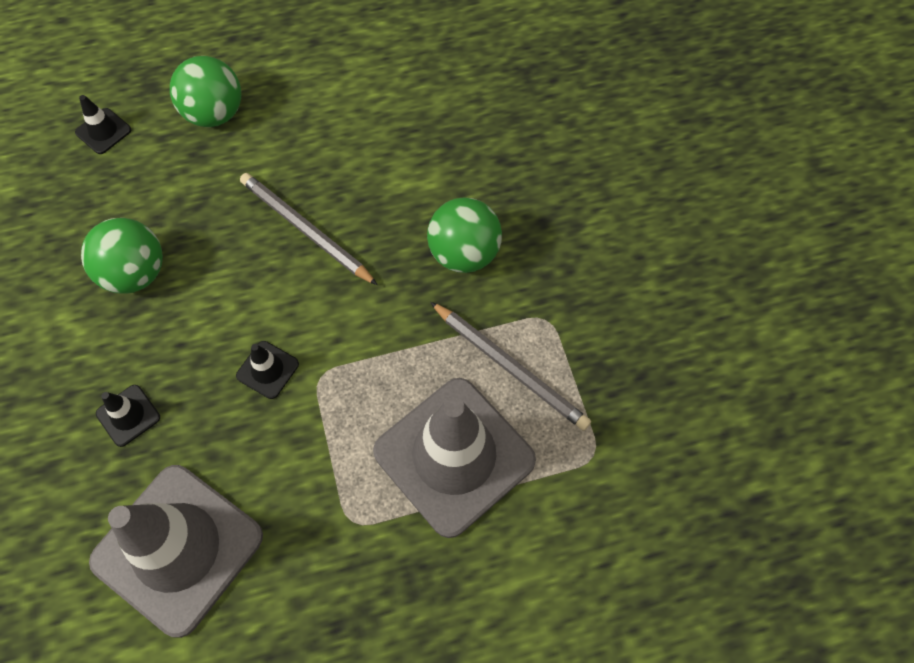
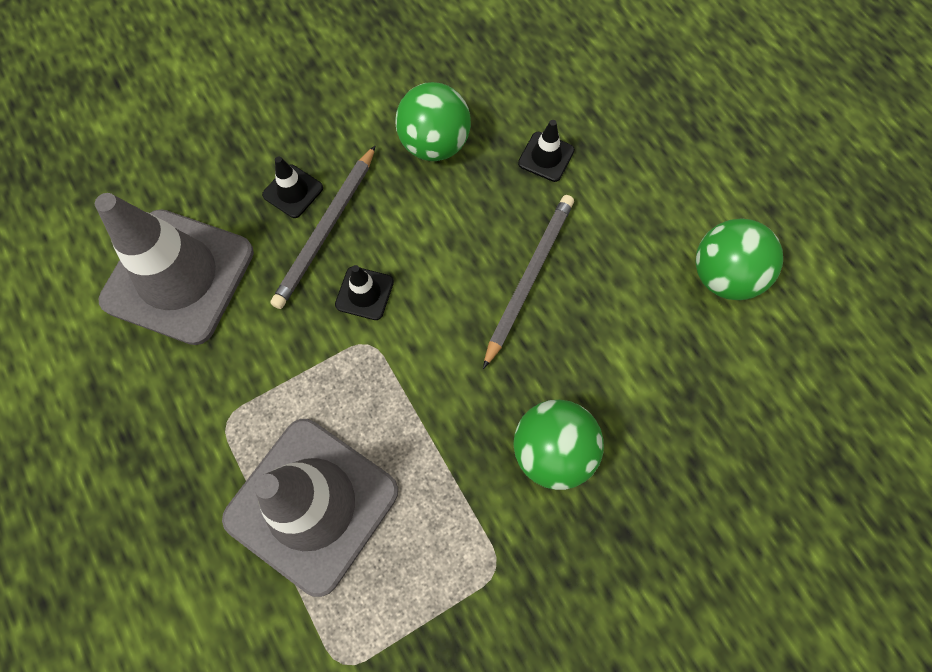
camera: 75 degrees right, 5 degrees up
(103, 131) = (578, 60): black traffic cone -> black traffic cone (546, 157)
(215, 114) = (637, 146): green ball -> green ball (723, 276)
(510, 367) = (426, 540): grey pencil -> grey pencil (326, 229)

